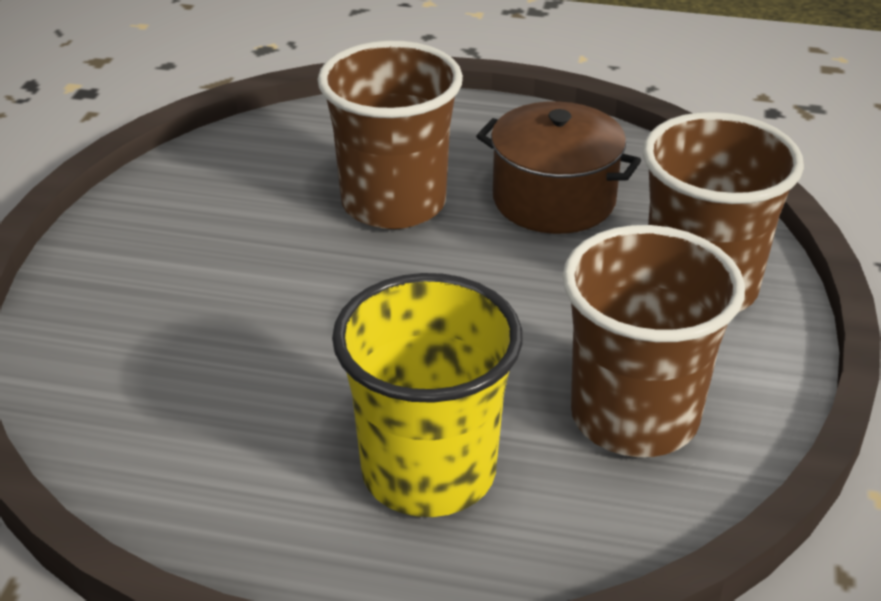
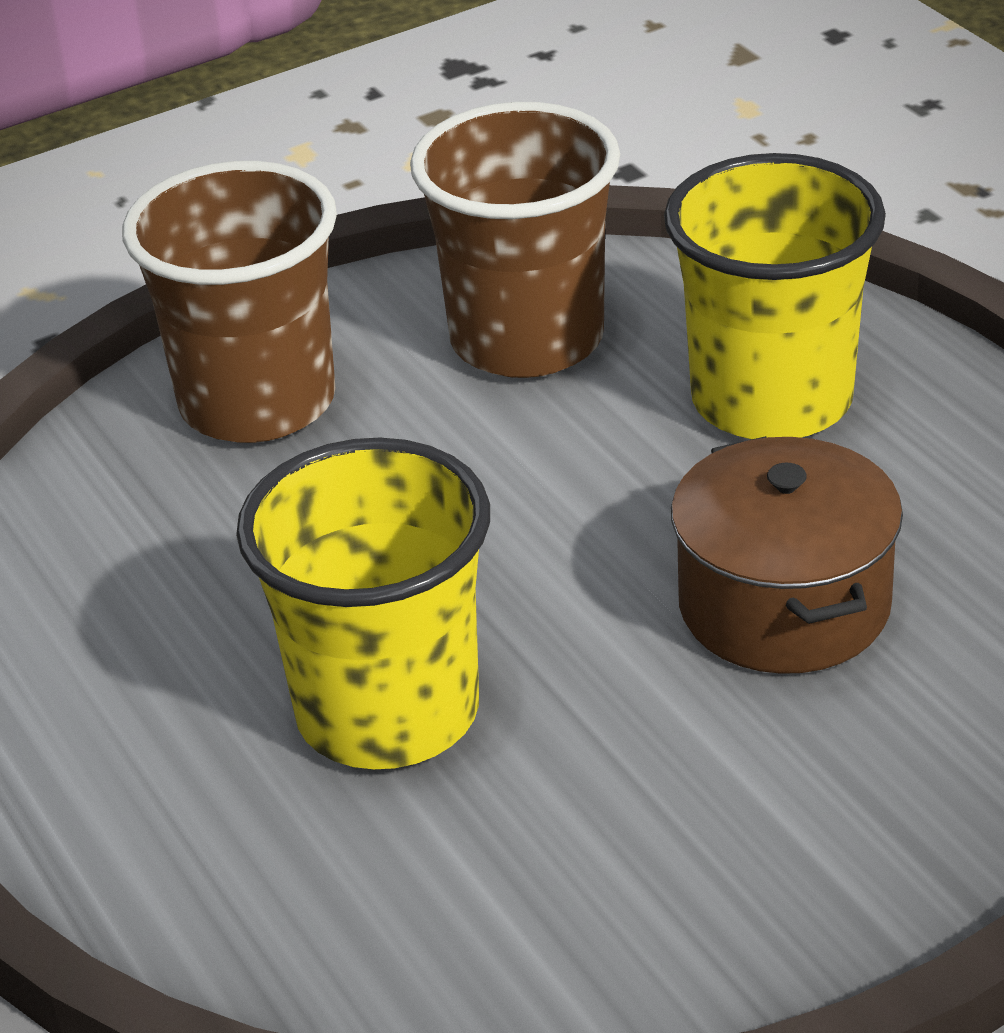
camera: 130 degrees left, 0 degrees up
(393, 203) = (388, 712): brown cup -> yellow cup
(554, 199) = (206, 589): brown pot -> brown pot (784, 605)

